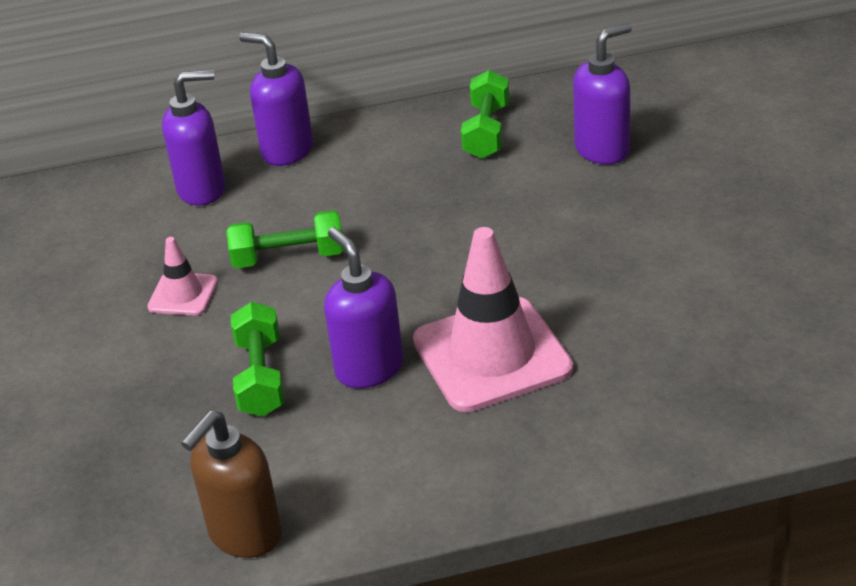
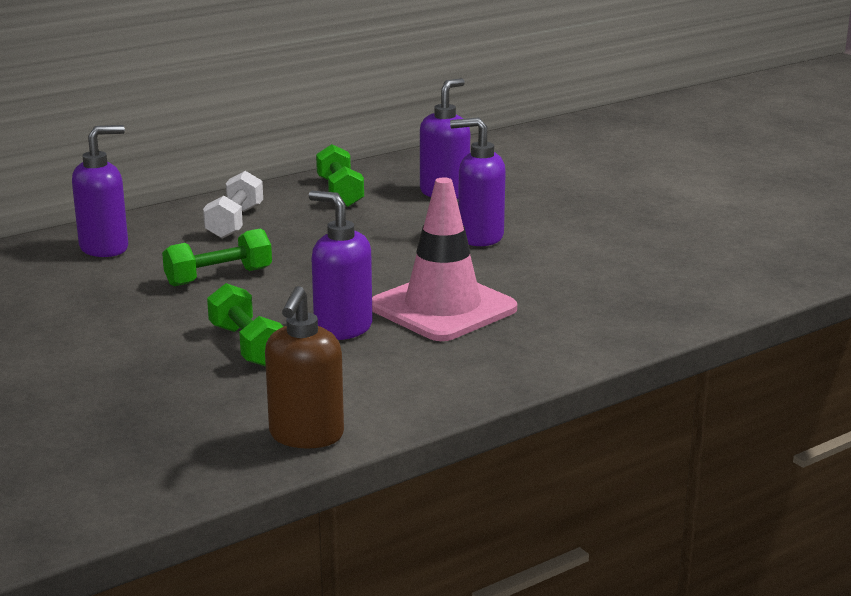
camera: 25 degrees left, 15 degrees down
(183, 294) = (134, 309): pink traffic cone -> none
(287, 151) = (168, 219): purple soap dispenser -> purple soap dispenser (480, 237)
(350, 167) = (235, 222): none -> white dumbbell

